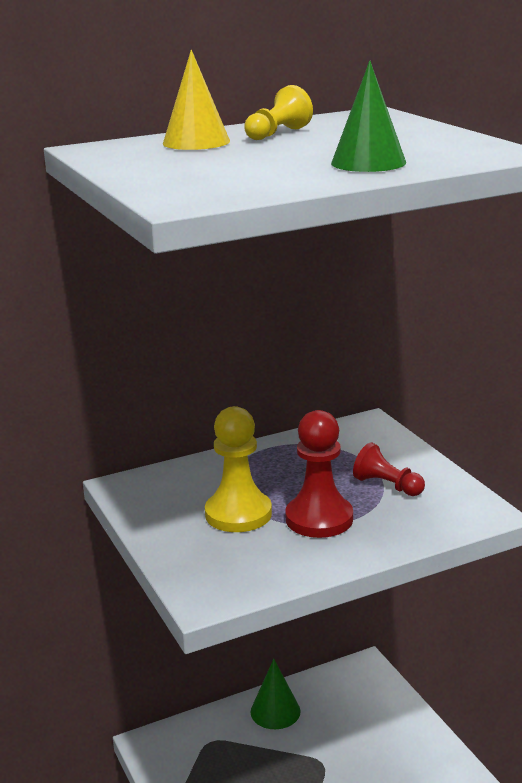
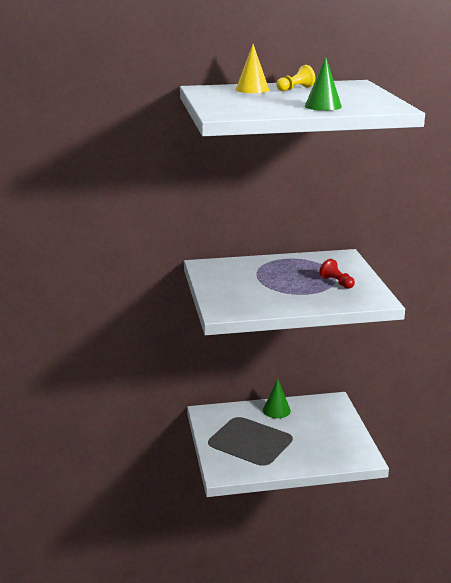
camera: 15 degrees right, 0 degrees up
(238, 514) = (253, 283): yellow pawn -> none
(319, 519) = (293, 291): red pawn -> none

